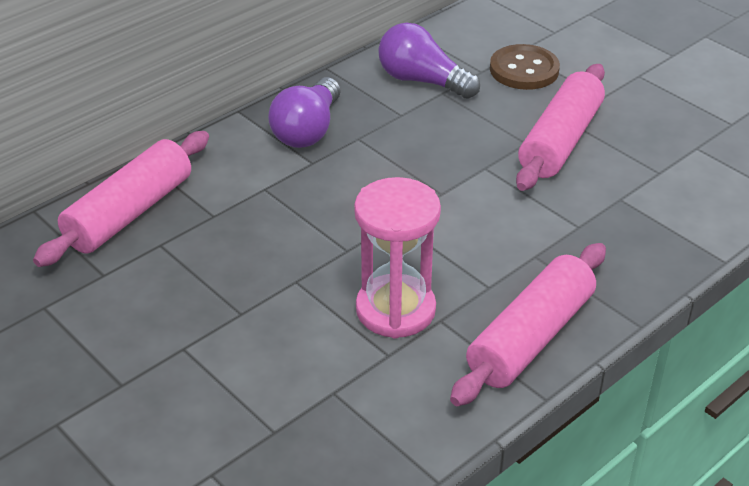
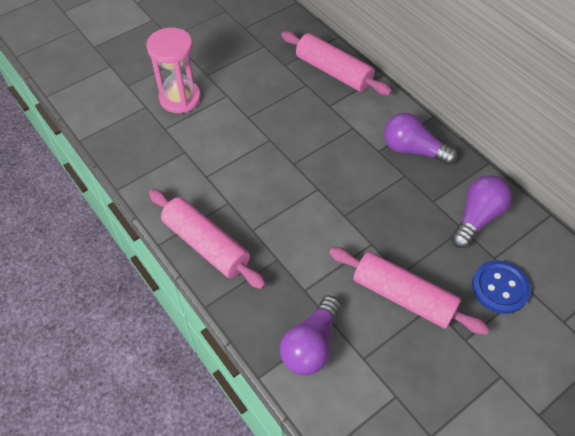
camera: 95 degrees right, 15 degrees up
(395, 310) = (240, 182): pink hourglass -> pink hourglass (180, 98)
(524, 70) = (500, 288): brown button -> blue button
(659, 217) = (311, 345): none -> purple light bulb

